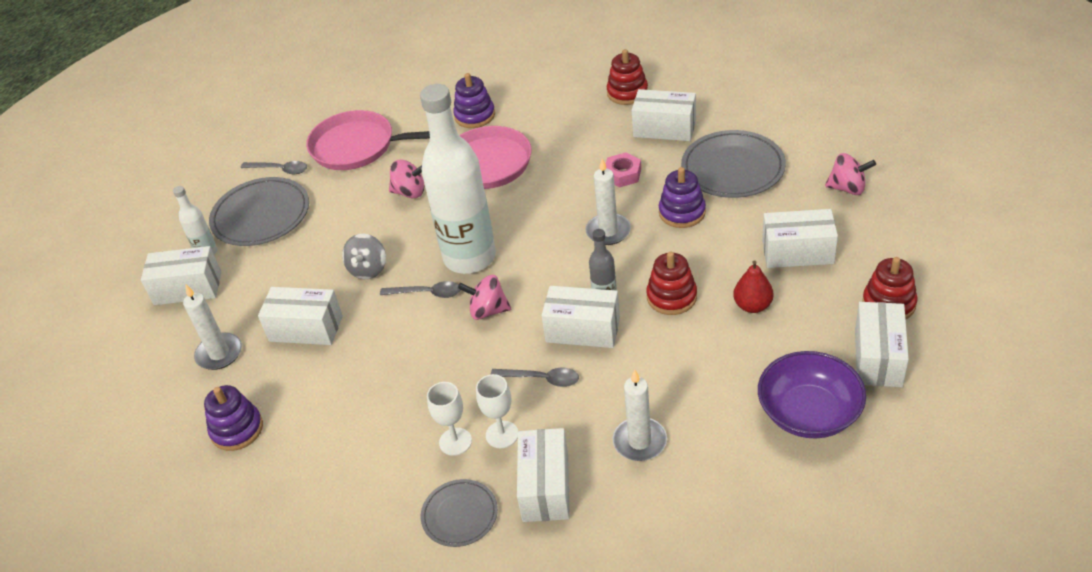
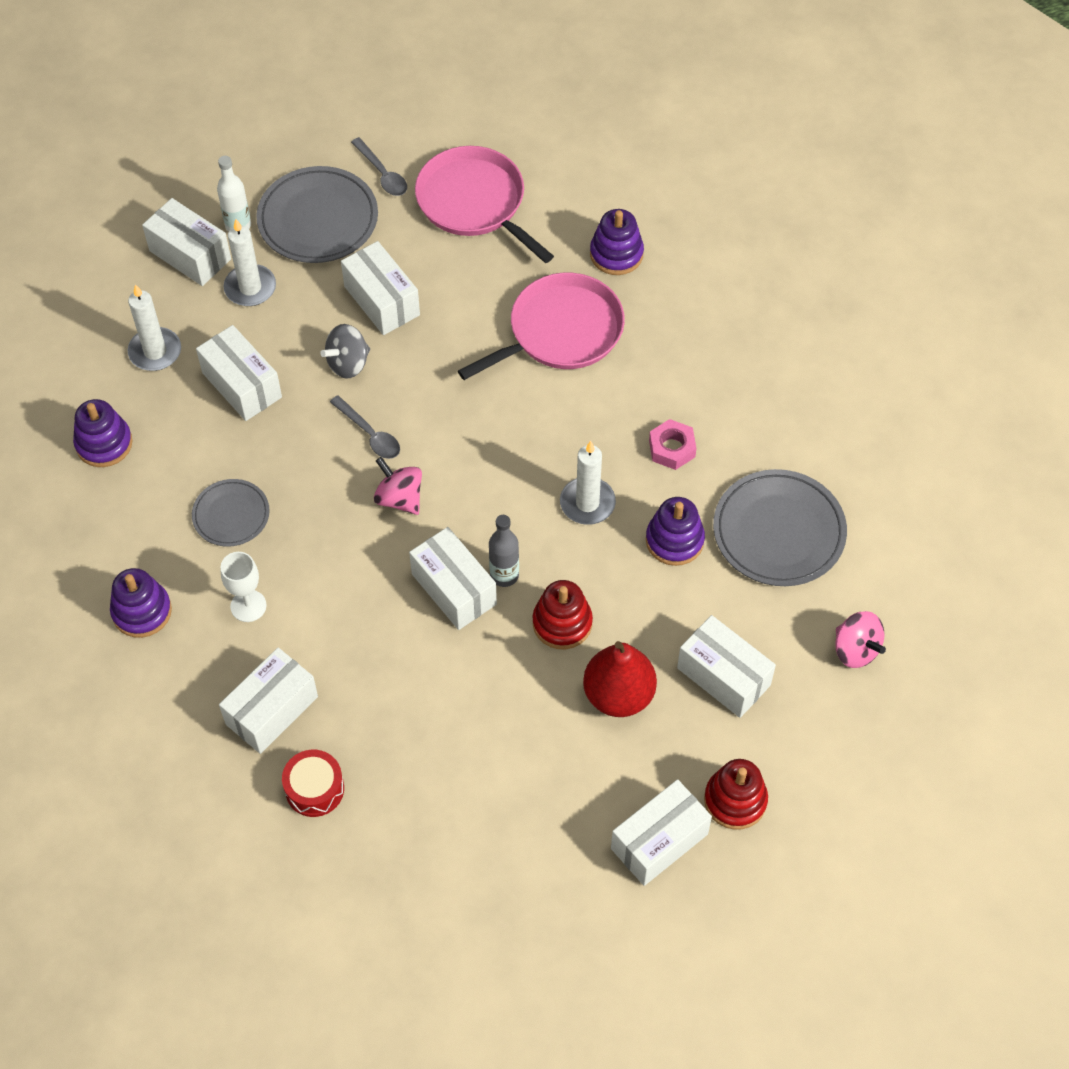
camera: 35 degrees right, 15 degrees up
(379, 504) = (142, 611): none -> purple stacking toy
(410, 192) = (466, 302): pink spinning top -> none
(459, 515) = (188, 675): grey plate -> grey plate (231, 515)
(470, 258) = (442, 426): white bottle -> none
(502, 434) = (288, 632): white goblet -> none
(541, 379) = (371, 607): grey spoon -> none
(627, 93) = (789, 349): red stacking toy -> none
(632, 508) = (314, 789): none -> red drum
(639, 441) = (383, 737): white candle -> white candle (250, 288)
(664, 128) = (772, 426): white box -> white box (381, 301)
(752, 306) = (618, 694): red pear -> red pear, size x1.55
(809, 413) = (541, 836): purple bowl -> none

